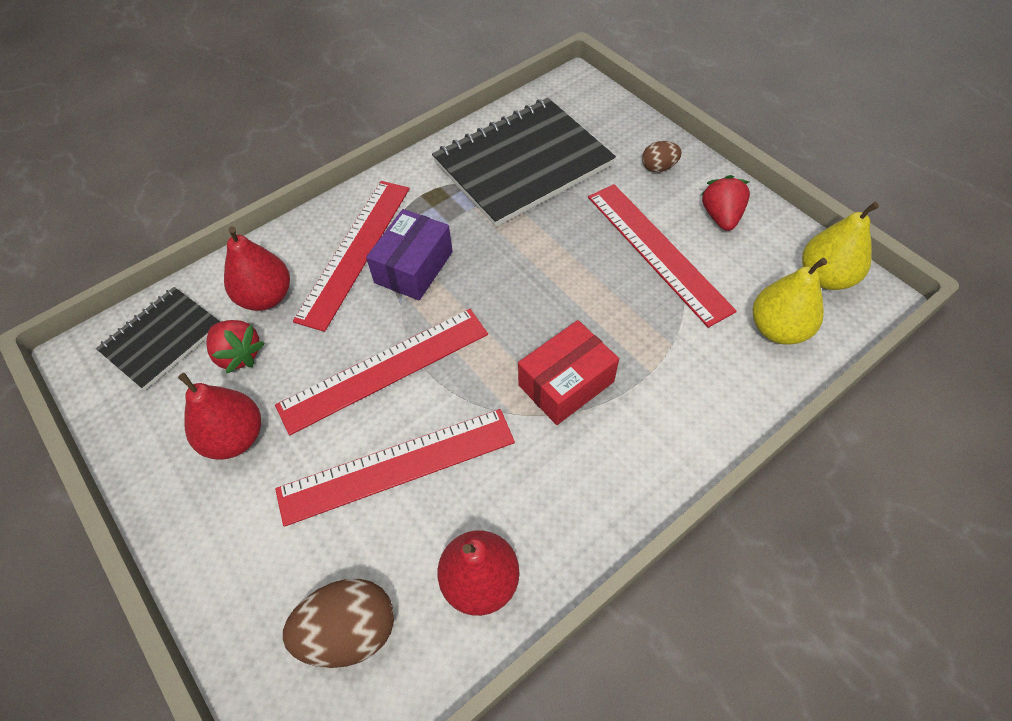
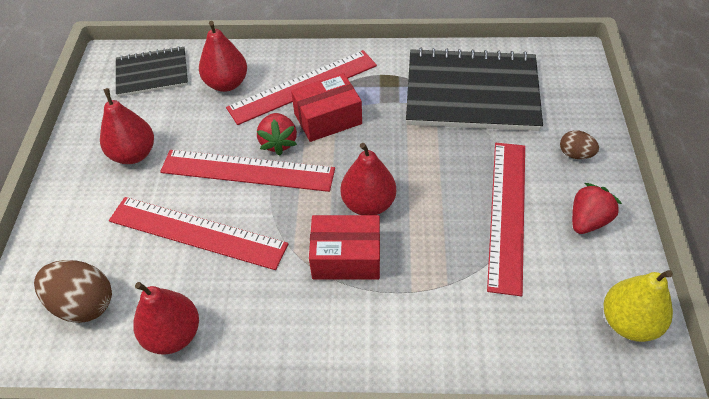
camera: 40 degrees right, 5 degrees down
(239, 355) = (180, 108): red strawberry -> red strawberry (278, 142)
(413, 267) = (328, 118): purple box -> red box
(535, 321) = (368, 204): none -> red pear
(778, 329) = (542, 331): yellow pear -> none

